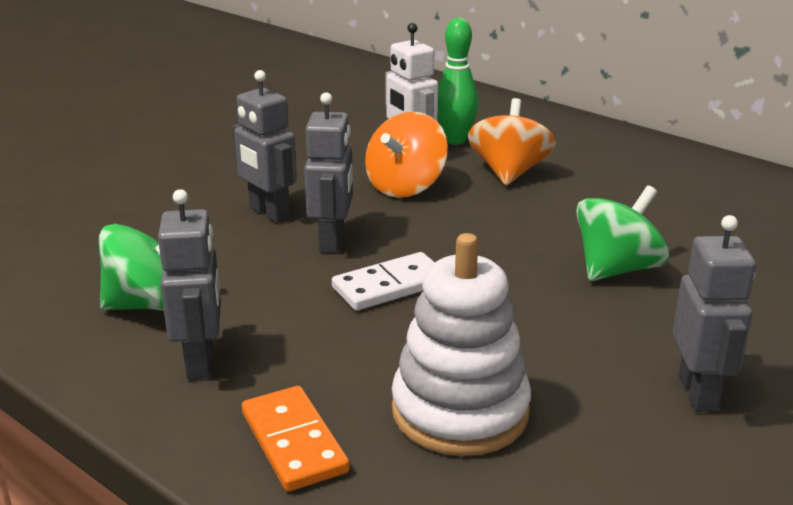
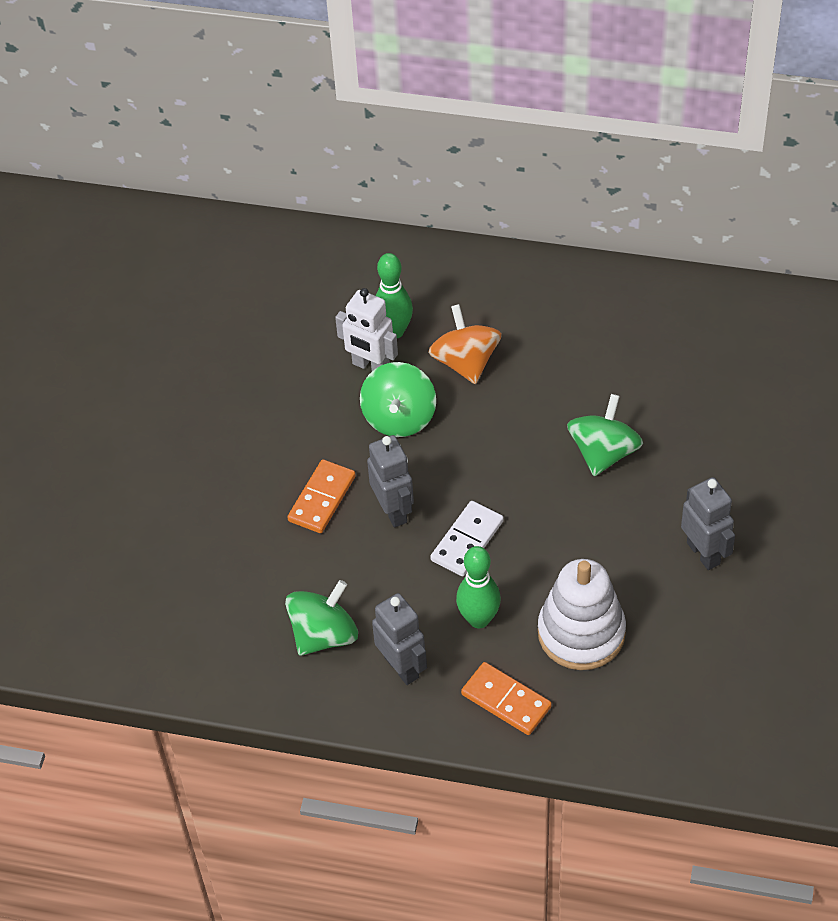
camera: 25 degrees left, 25 degrees up
(269, 213) = (322, 499): grey robot -> orange domino
(338, 352) = (479, 619): none -> green bowling pin
(405, 186) = (399, 417): orange spinning top -> green spinning top

